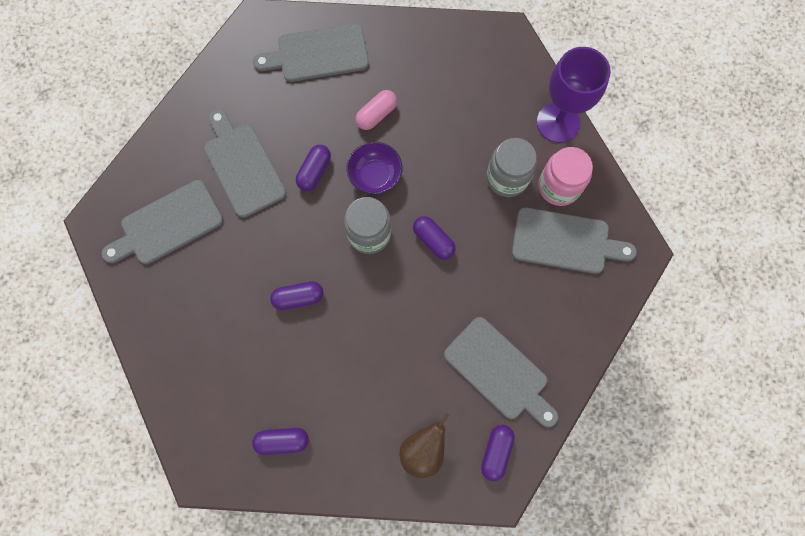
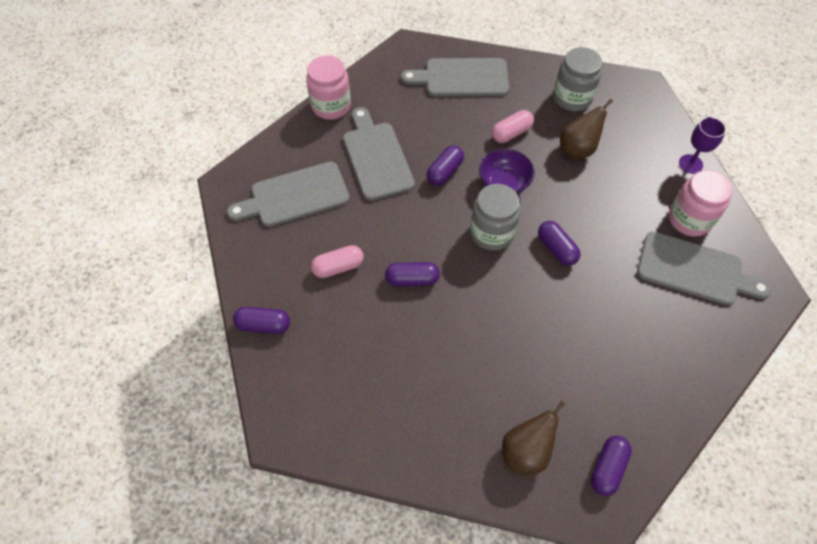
camera: 10 degrees right, 15 degrees down
(185, 111) = (331, 106): none -> pink jar
(225, 297) = (338, 267): none -> pink capsule
(282, 441) = (373, 415): purple capsule -> purple capsule (263, 325)
(445, 123) = (577, 149): none -> brown pear
(499, 371) = (617, 385): grey cutting board -> none
(507, 178) = (636, 204): grey jar -> grey jar (572, 98)
(558, 122) = (690, 164): purple goblet -> purple goblet, size x0.55

